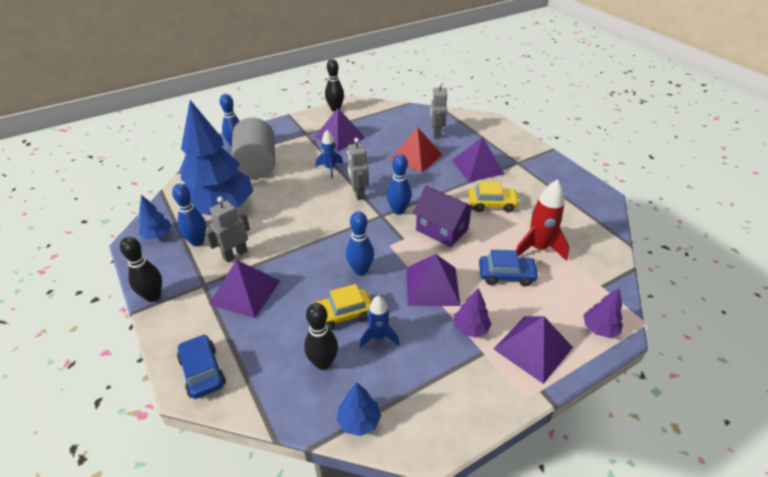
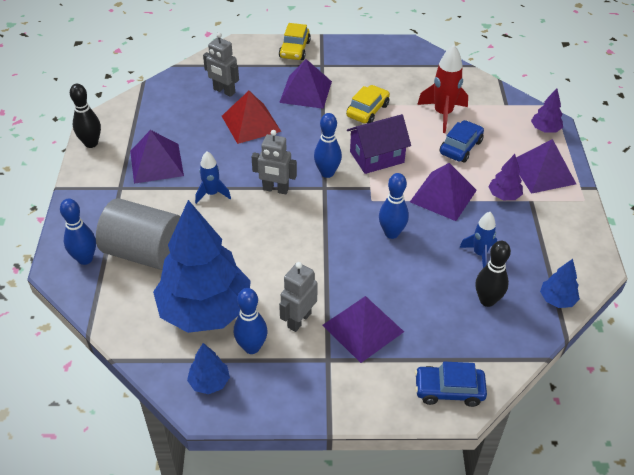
camera: 60 degrees left, 5 degrees up
(153, 296) = (316, 408): black bowling pin -> none
(235, 254) = (299, 320): grey robot -> grey robot turned 45 degrees clockwise
(342, 314) = (439, 267): yellow car -> yellow car (294, 50)

